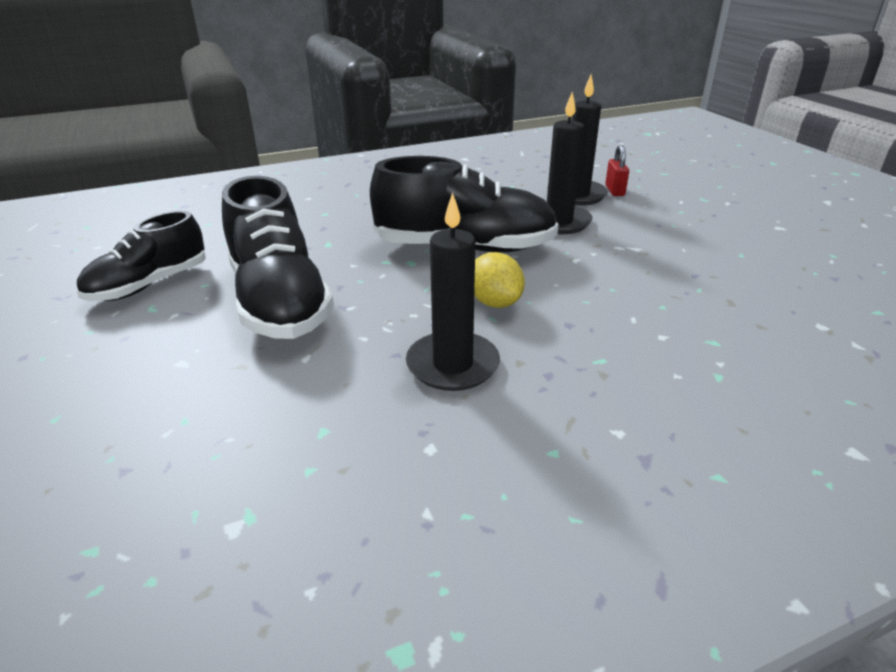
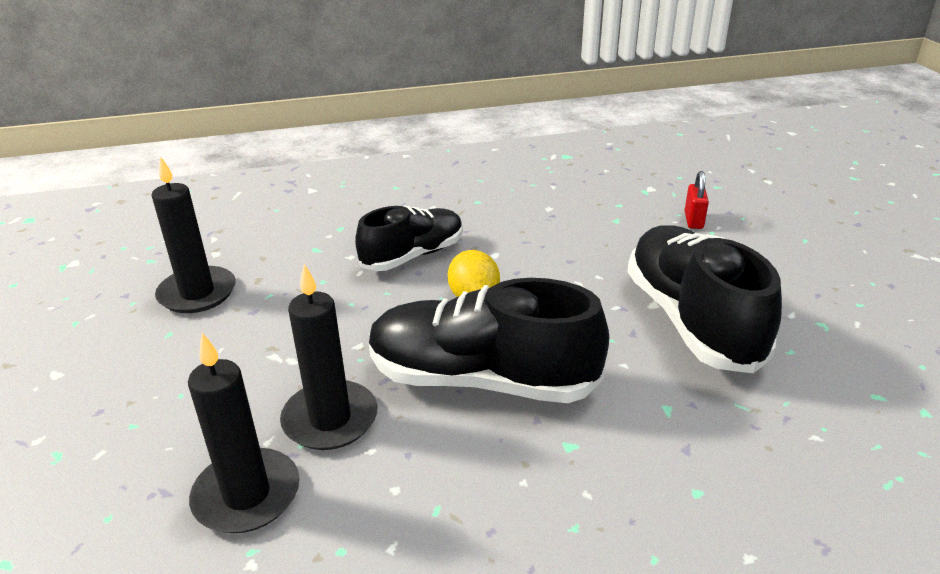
camera: 170 degrees left, 0 degrees up
(149, 285) = (856, 356): black shoe -> black shoe (413, 256)
(452, 365) = (526, 249): black candle -> black candle (197, 293)
(614, 191) = (169, 501): red padlock -> red padlock (693, 220)

